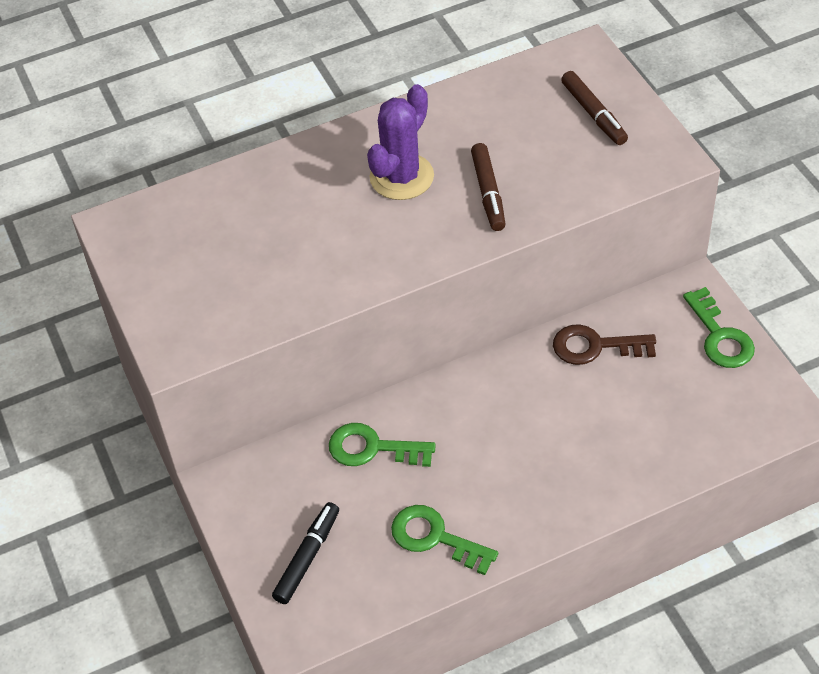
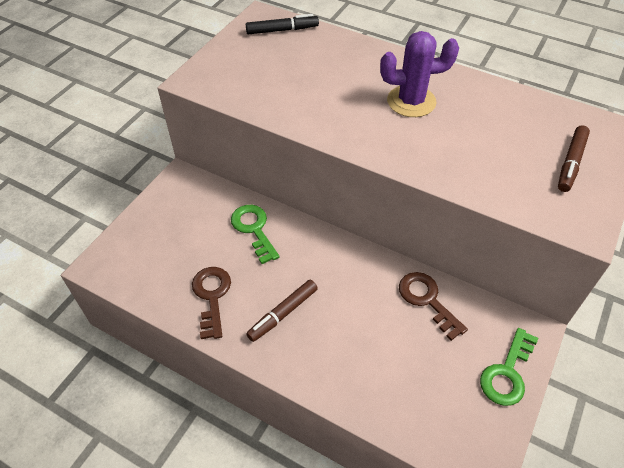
camera: 50 degrees right, 0 degrees up
(307, 557) = (157, 242): black marker -> black marker (282, 30)
(435, 538) = (212, 296): green key -> brown key
(488, 193) = (442, 146): brown marker -> brown marker (283, 313)

